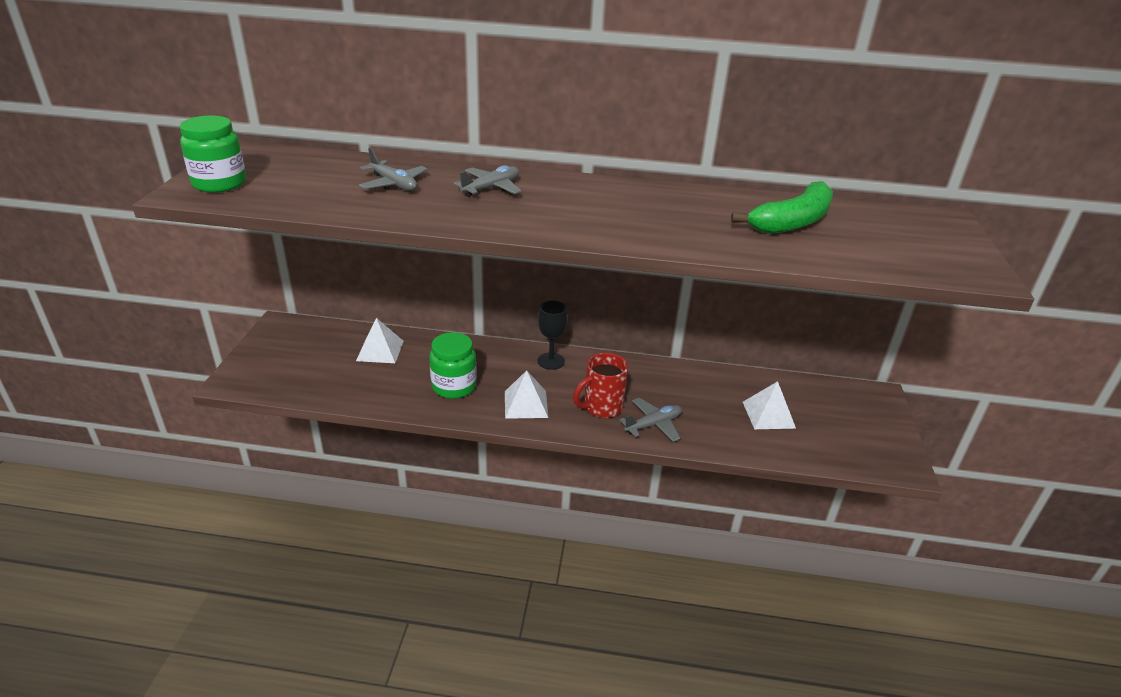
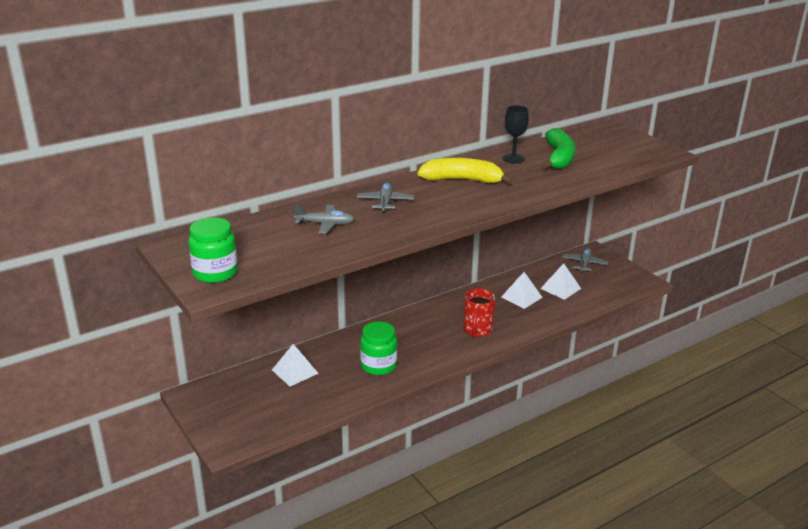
camera: 40 degrees left, 5 degrees down
(526, 404) = (435, 351): white pyramid -> white pyramid (521, 297)
(551, 361) = (411, 320): black goblet -> black goblet (513, 158)
(619, 200) = (462, 180): none -> yellow banana
(653, 425) = (516, 324): grey plane -> grey plane (584, 264)

